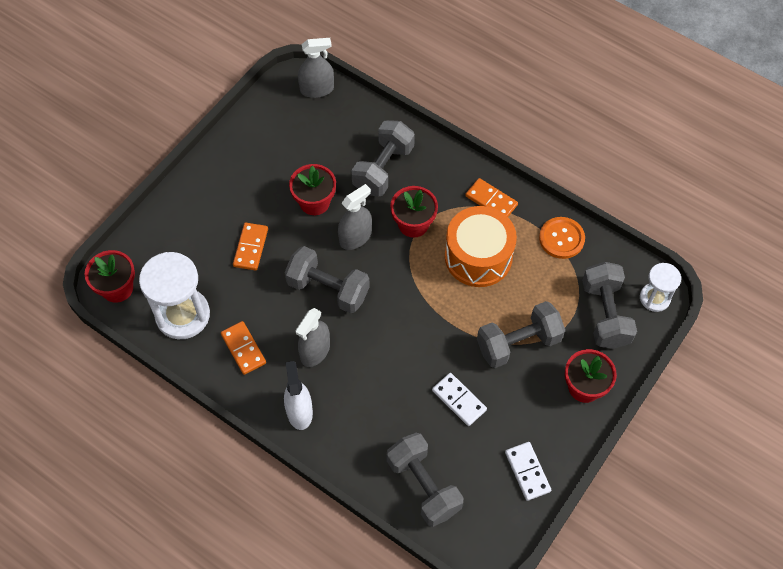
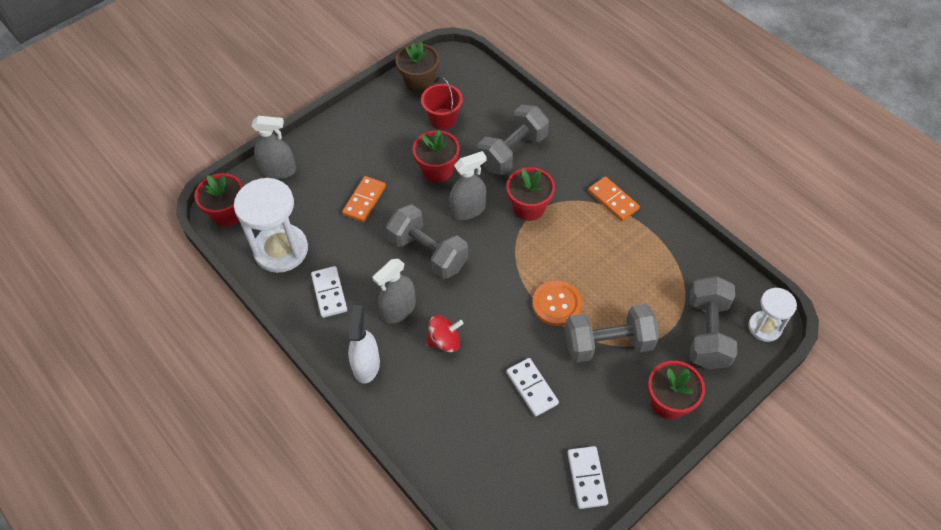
camera: 15 degrees right, 5 degrees down
(243, 349) = (329, 293): orange domino -> white domino
(271, 110) = (419, 82): none -> brown flower pot
(305, 146) = (443, 119): none -> red bucket
(317, 89) = (468, 71): grey spray bottle -> grey spray bottle (278, 170)
(367, 373) = (444, 341): none -> red spinning top
(423, 486) = (472, 468): grey dumbbell -> none
(478, 257) = (587, 251): orange drum -> none
(561, 238) = (677, 249): orange button -> orange button (556, 304)

